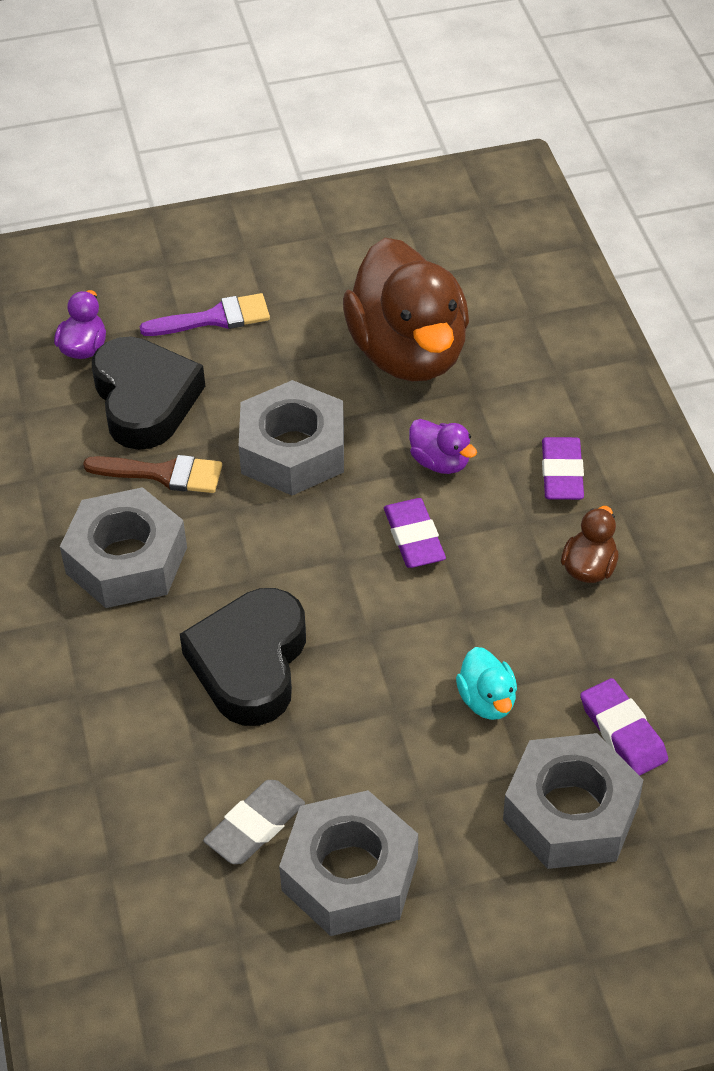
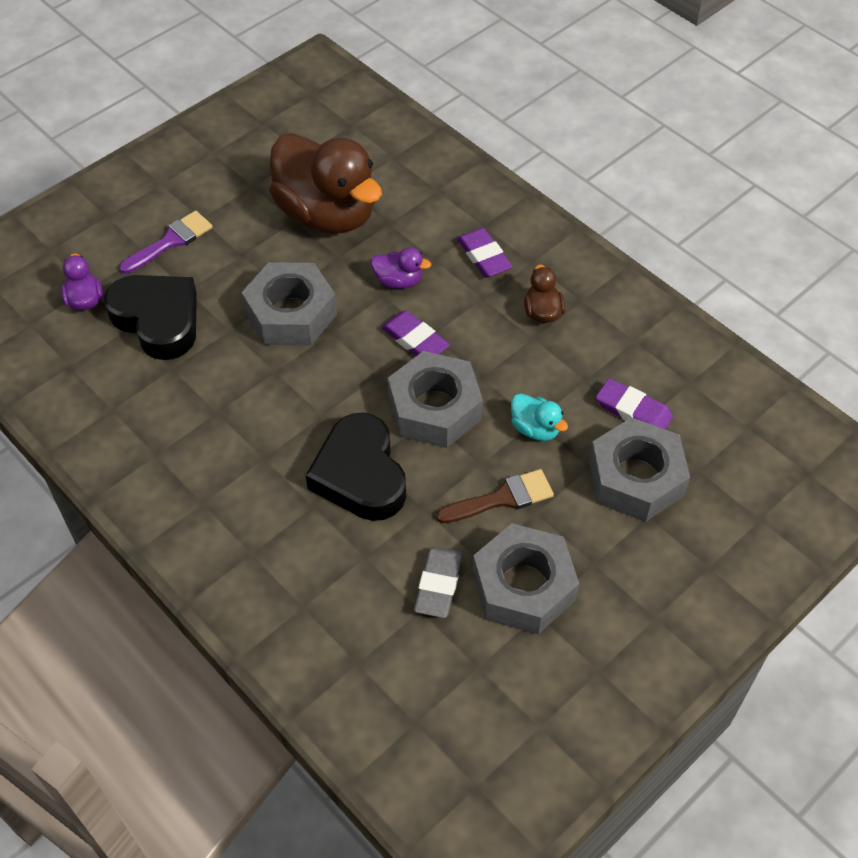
camera: 30 degrees left, 5 degrees up
(126, 560) = (222, 441): grey nut -> grey nut (434, 408)
(163, 474) = (207, 368): brown brush -> brown brush (502, 498)

